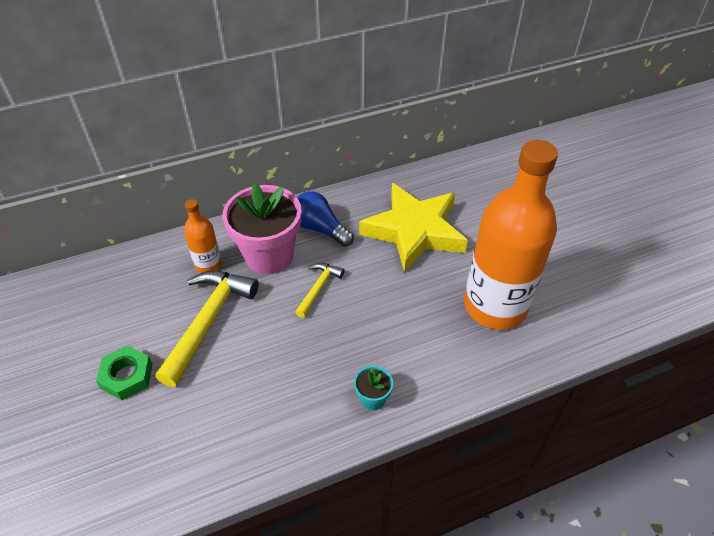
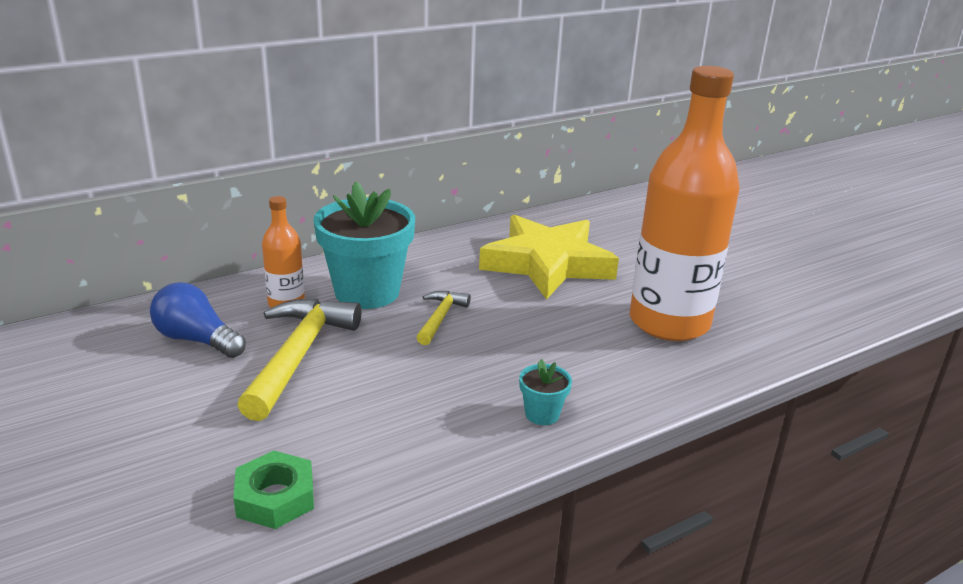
camera: 10 degrees left, 20 degrees down
(127, 376) = (192, 414): green nut -> green nut (275, 497)
(269, 255) = (367, 292): pink flower pot -> turquoise flower pot
(320, 228) = (428, 266): blue light bulb -> blue light bulb (197, 340)

